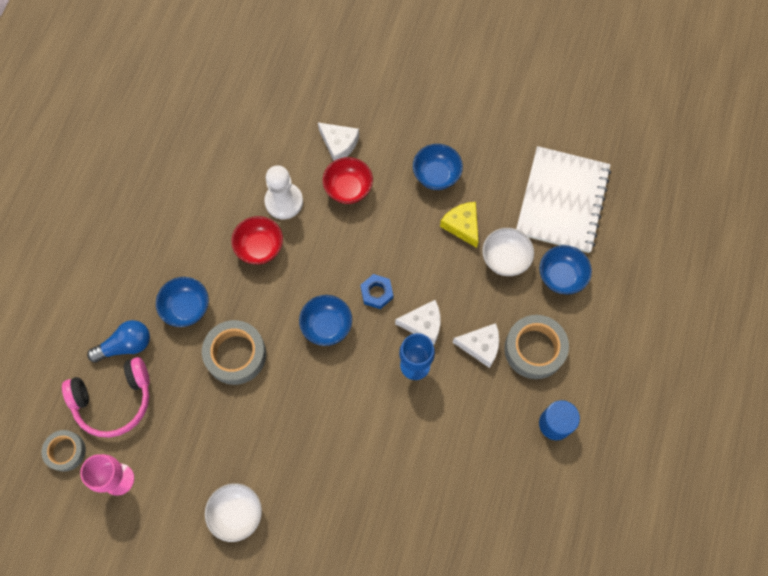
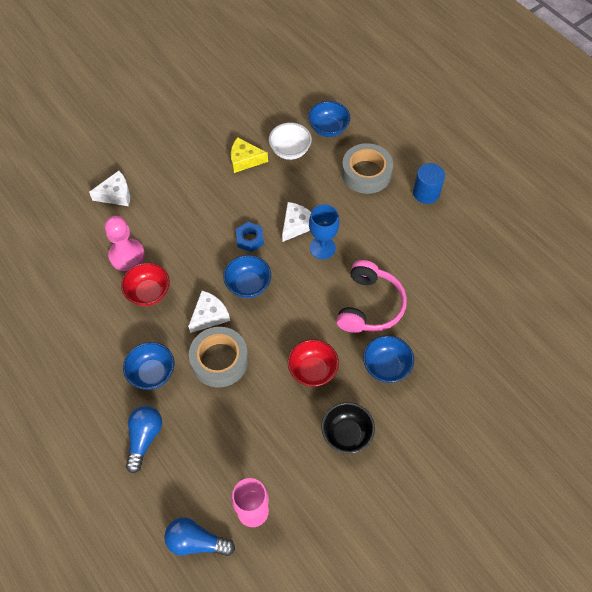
camera: 55 degrees left, 10 degrees down
(66, 451) = (196, 542): grey tape -> blue light bulb
(114, 400) = (183, 475): pink headphones -> pink headphones (369, 305)
(237, 514) = (346, 434): white bowl -> black bowl
(284, 201) = (127, 255): white pawn -> pink pawn
(348, 189) = (155, 209): red bowl -> red bowl (312, 370)
(436, 175) = (195, 152): blue bowl -> blue bowl (386, 367)
(480, 346) = (339, 201): white cheese -> white cheese (209, 315)
(562, 201) = (277, 97): white notebook -> none

